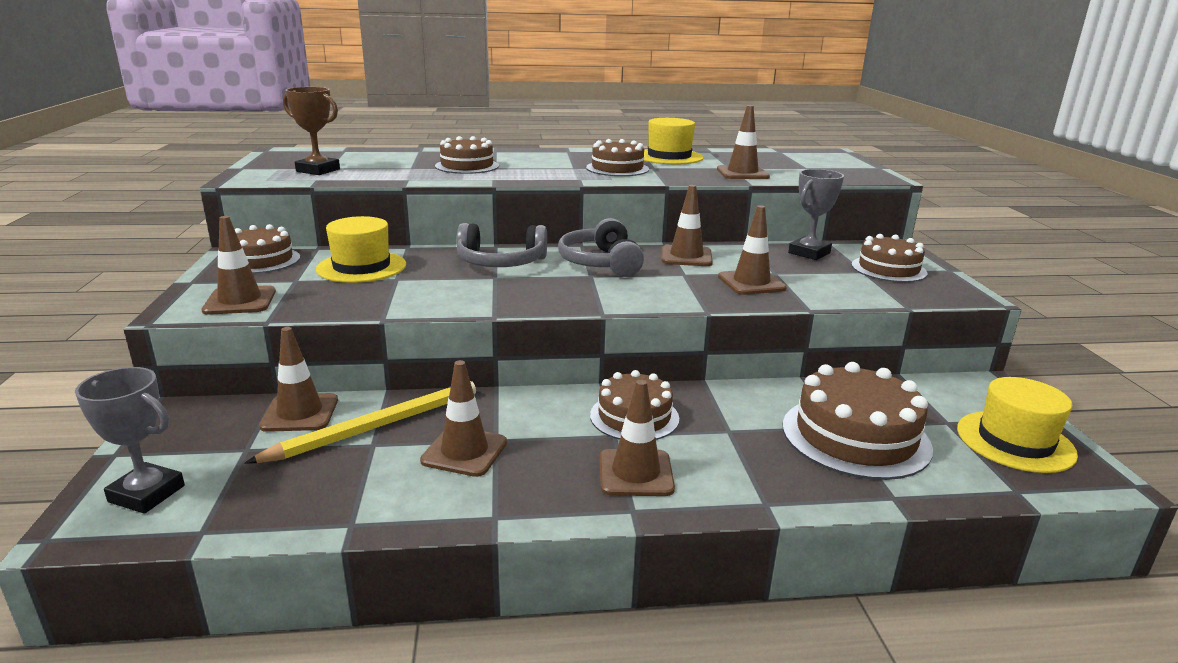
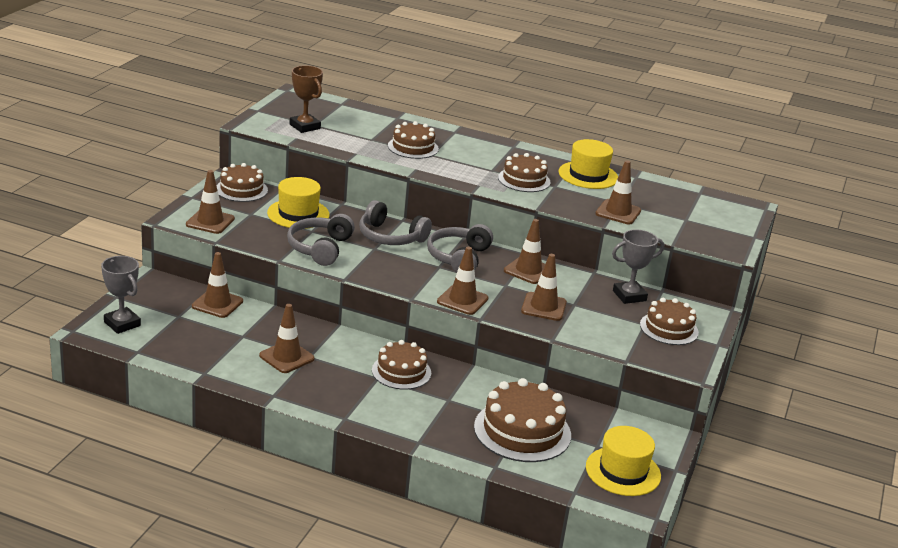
camera: 25 degrees right, 5 degrees up
(375, 427) = (251, 326): yellow pencil -> none
(426, 293) = (320, 248): none -> grey headphones
(635, 473) = (366, 402): brown traffic cone -> brown traffic cone (462, 300)

